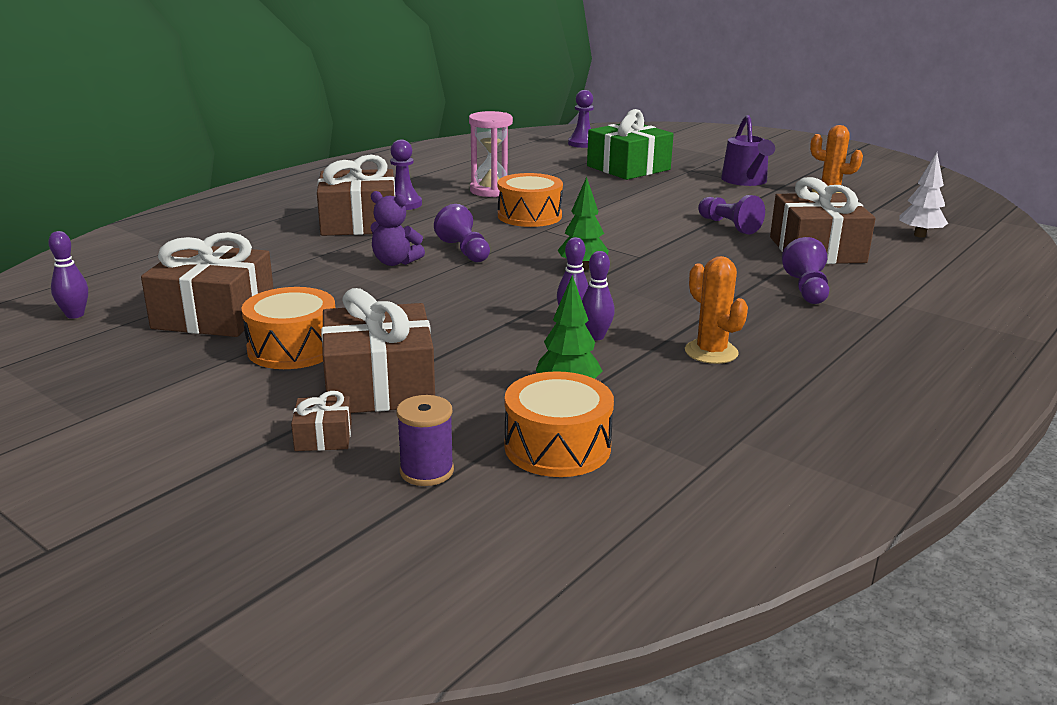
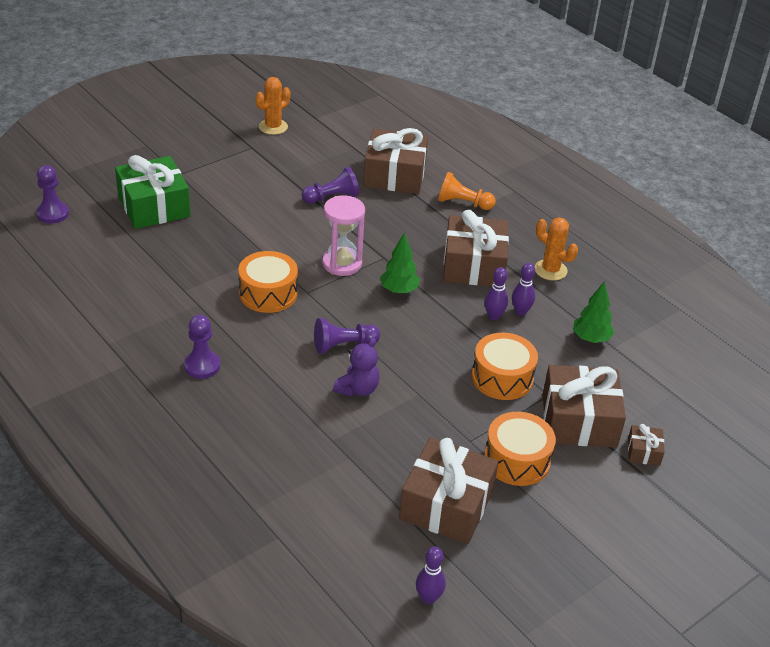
camera: 80 degrees left, 15 degrees up
(359, 223) = (246, 401): brown gift -> brown gift (473, 265)
(426, 471) = (683, 412): purple spool -> none
(491, 191) = (185, 303): pink hourglass -> pink hourglass (342, 263)
(557, 447) = (659, 357): orange drum -> orange drum (502, 378)
(711, 352) = (550, 270): orange cactus -> orange cactus turned 60 degrees clockwise
(746, 181) = (224, 156): purple watering can -> none
(806, 289) = (463, 203): purple pawn -> orange pawn
(919, 235) = (380, 124): white tree -> none

